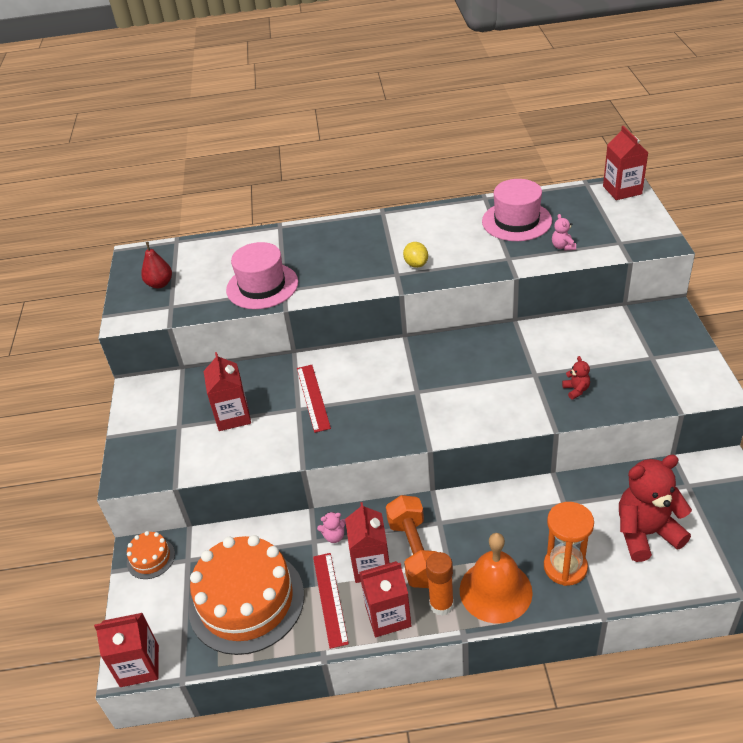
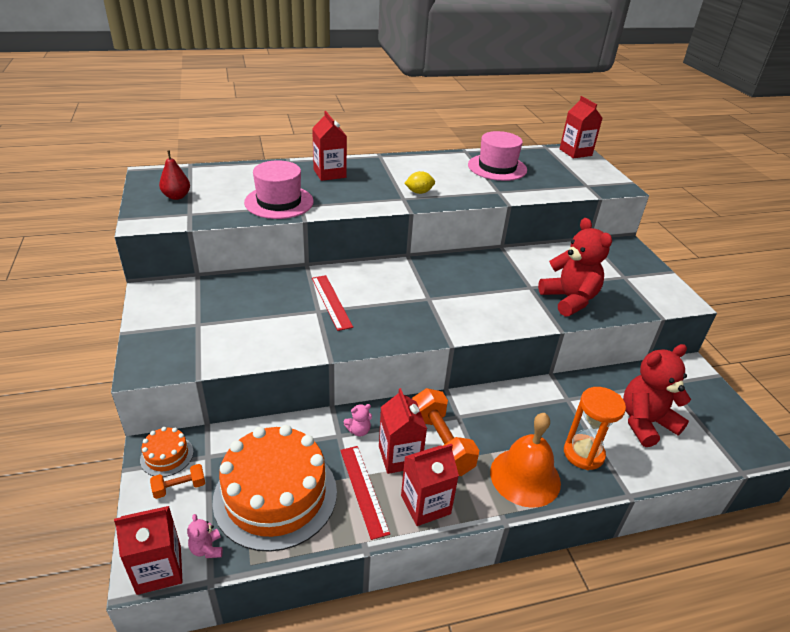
camera: 15 degrees left, 5 degrees down
(160, 590) = (179, 487): none -> orange dumbbell
(233, 416) = (253, 316): red carton -> red carton (329, 173)
(416, 264) = (419, 192): yellow lemon -> yellow lemon turned 75 degrees counterclockwise
(441, 604) = (476, 491): orange glue stick -> none
(563, 246) = (541, 186): pink teddy bear -> pink teddy bear (207, 549)
(576, 390) = (569, 299): red teddy bear -> red teddy bear, size x2.41

